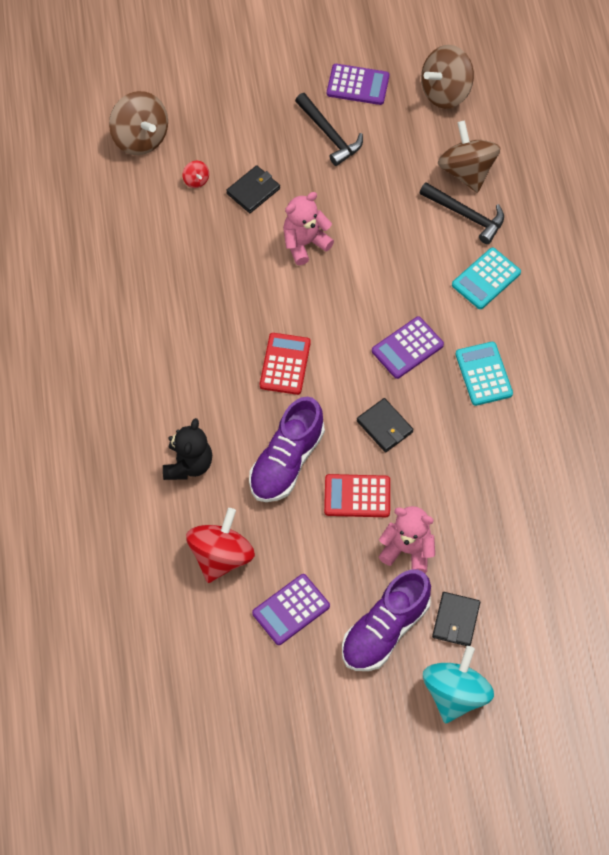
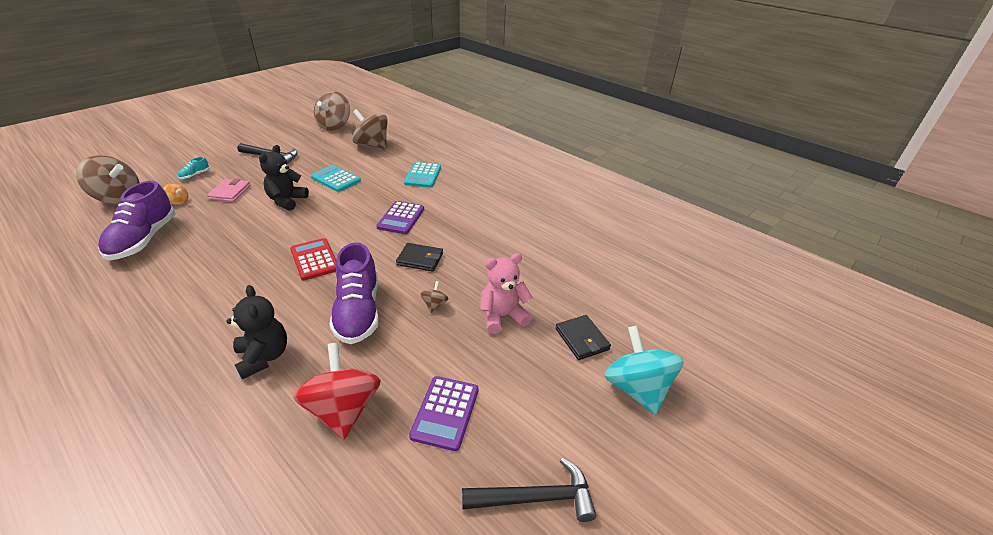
camera: 40 degrees left, 25 degrees down
(196, 180) = (179, 201): red spinning top -> orange spinning top
(229, 131) = (195, 175): none -> turquoise shoe
(253, 191) = (230, 192): black wallet -> pink wallet
(305, 243) = (287, 201): pink teddy bear -> black teddy bear
(357, 496) = (434, 305): red calculator -> brown spinning top
(358, 85) = (277, 137): purple calculator -> none
(385, 630) = (538, 377): purple shoe -> purple shoe (144, 239)
(466, 215) = (387, 158): black hammer -> black hammer (535, 498)
(483, 374) = (461, 210): turquoise calculator -> turquoise calculator (336, 179)

